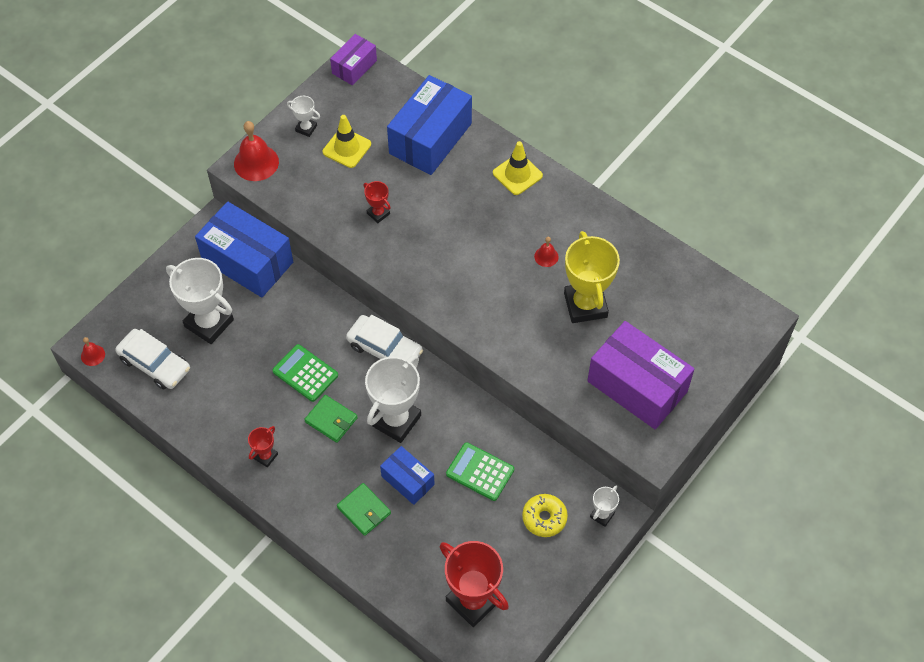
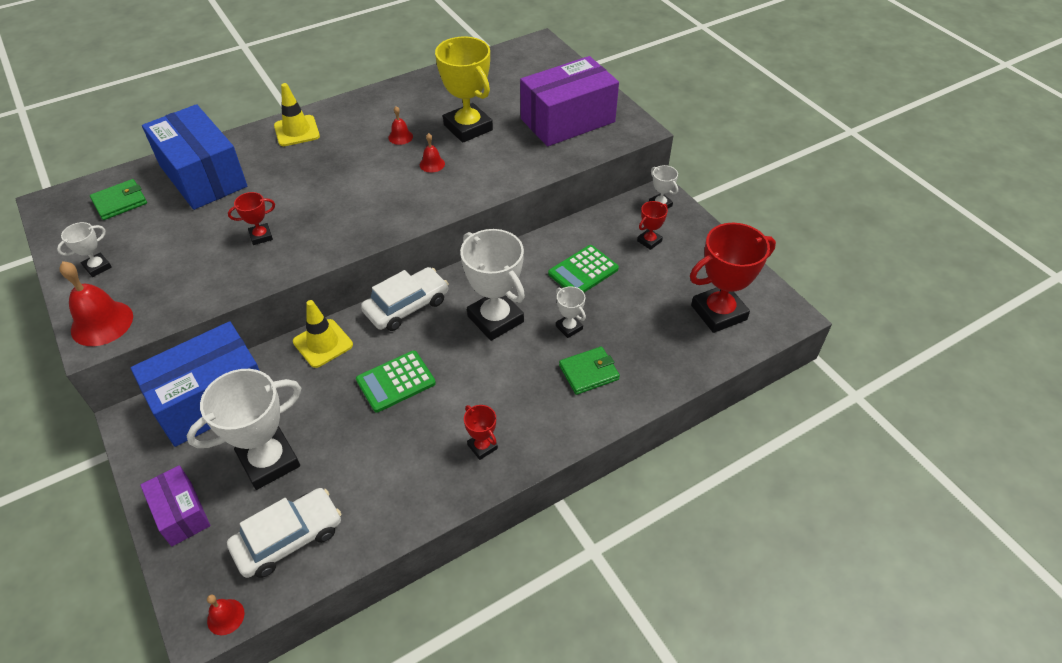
camera: 70 degrees left, 10 degrees down
(331, 420) = (467, 373): green wallet -> green wallet (120, 202)
(347, 148) = (156, 240): yellow traffic cone -> yellow traffic cone (323, 343)
(354, 67) = (56, 208): purple box -> purple box (181, 513)
(407, 480) = (569, 327): blue box -> white trophy
(519, 296) = (432, 164): none -> red bell
(544, 518) = (649, 241): yellow donut -> red trophy
(585, 305) = (468, 127): yellow trophy -> yellow trophy turned 45 degrees clockwise

